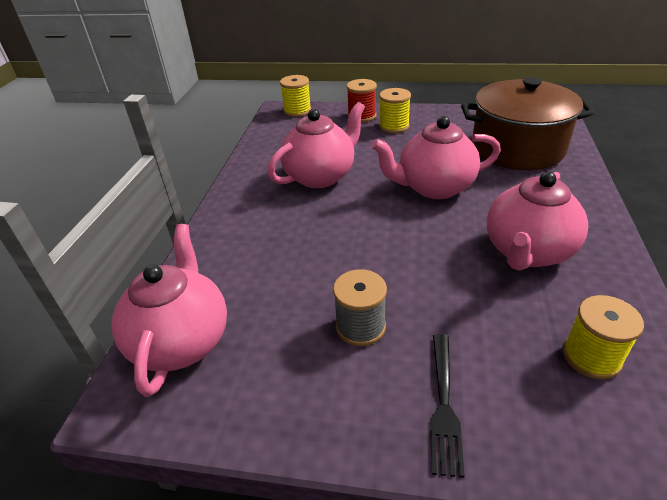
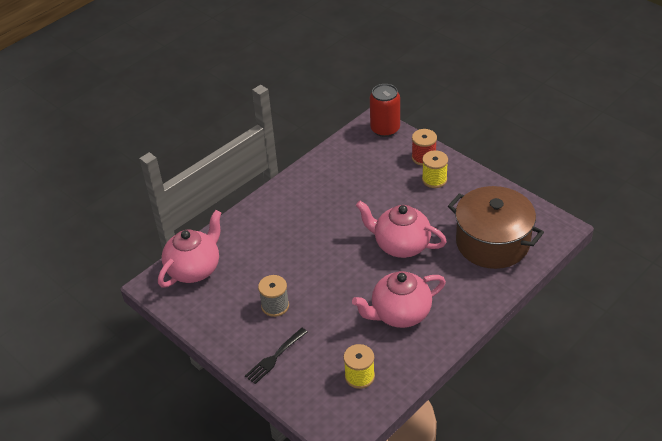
camera: 35 degrees right, 5 degrees up
(297, 111) = (385, 129): yellow spool -> red can
(320, 176) = (344, 200): pink teapot -> none

